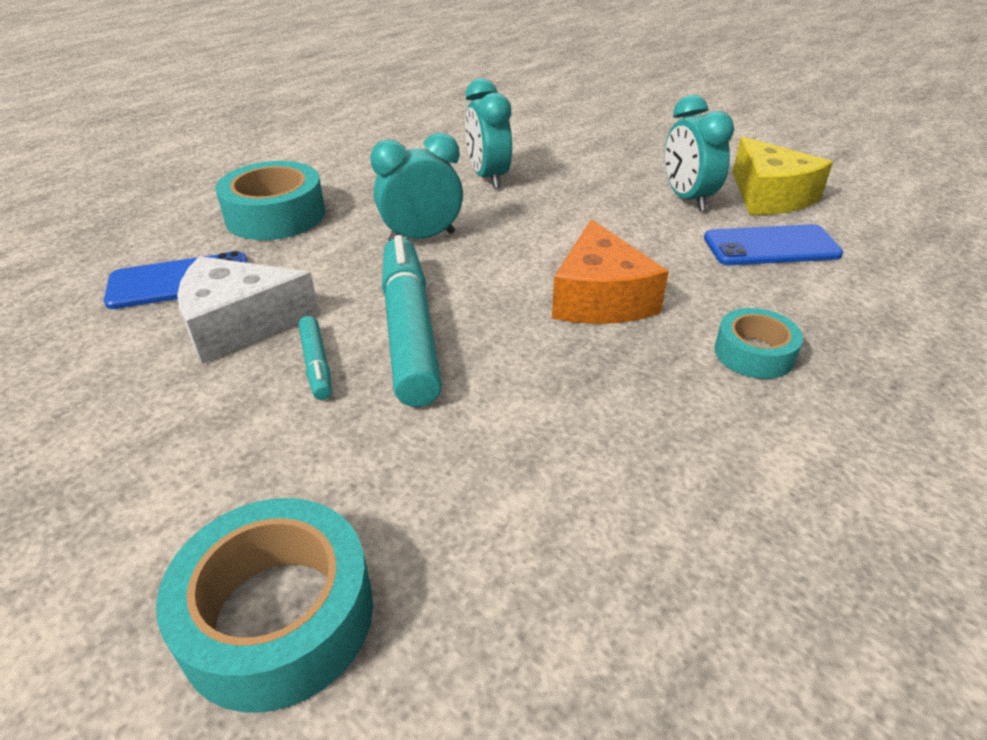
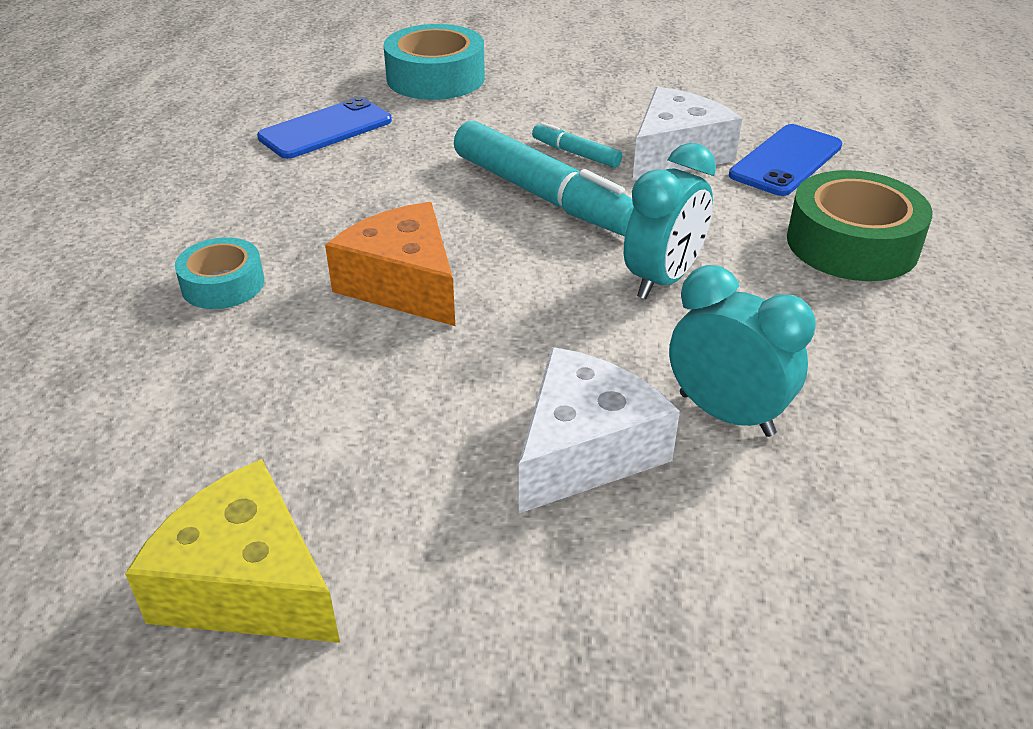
camera: 145 degrees right, 0 degrees up
(275, 215) = (852, 244): turquoise tape -> green tape
(573, 187) = (585, 450): none -> white cheese
(687, 199) = (389, 505): turquoise clock -> none
(771, 246) = (226, 446): blue phone -> blue phone (325, 129)

